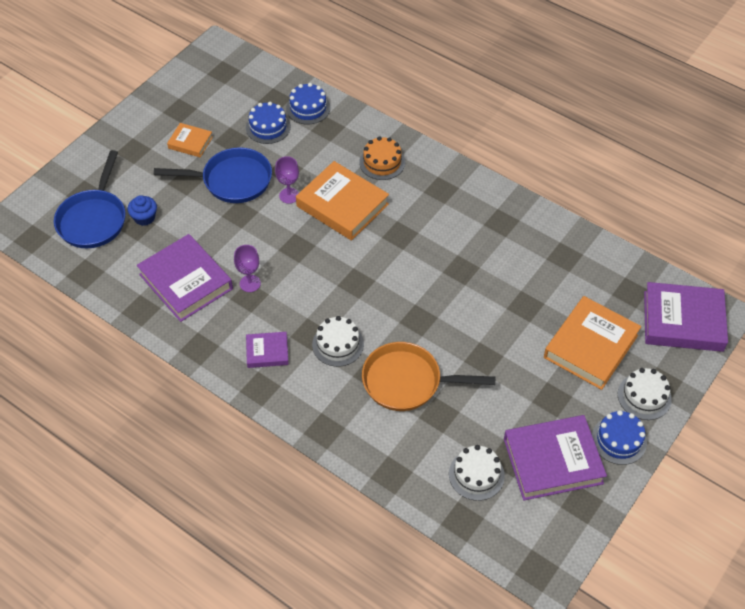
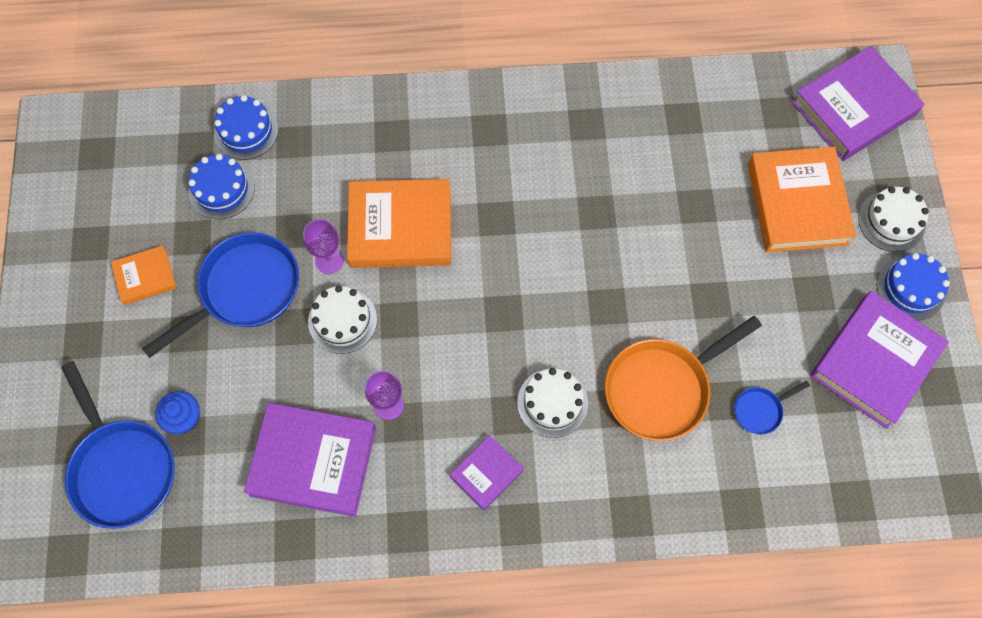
camera: 40 degrees left, 15 degrees up
(382, 162) = (395, 141): orange cake -> none
(454, 434) = (760, 410): none -> blue pan
(476, 475) = (820, 438): white cake -> white cake (342, 320)

